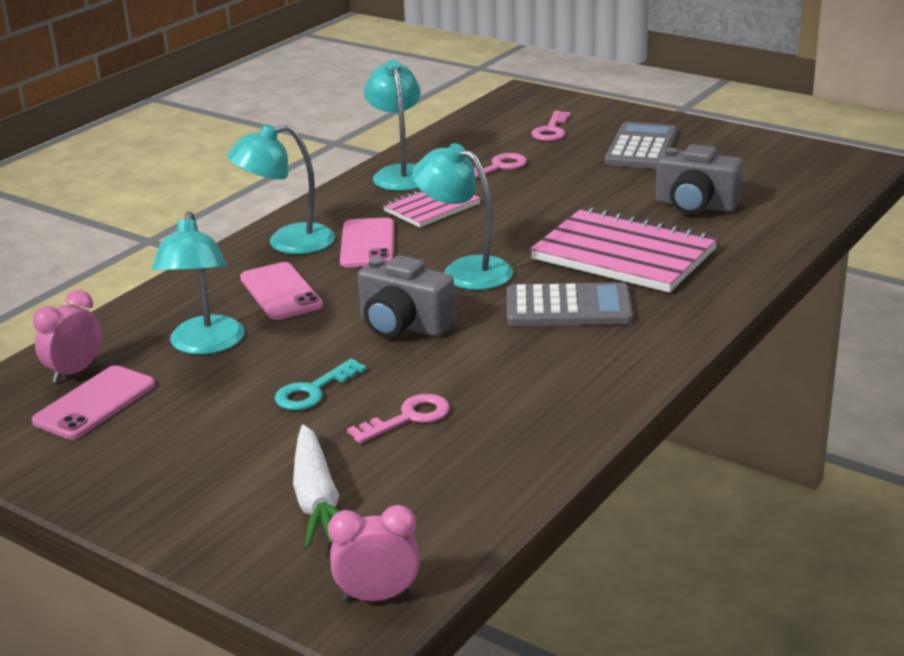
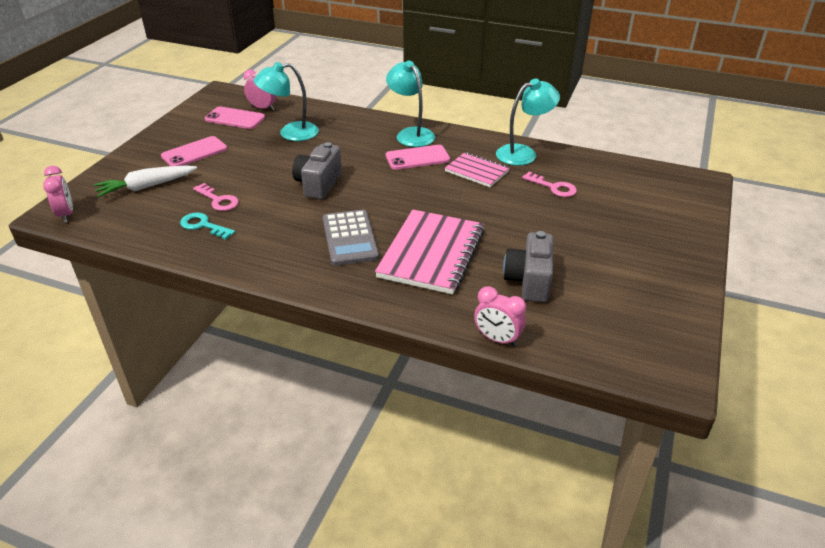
camera: 75 degrees right, 10 degrees up
(280, 292) = (351, 142): pink phone -> pink phone (194, 152)
(313, 391) = (246, 169): turquoise key -> turquoise key (203, 225)
(465, 270) = (391, 195): turquoise lamp -> none
(551, 130) = (636, 201): pink key -> none
(641, 148) = (628, 246): grey calculator -> none
(799, 234) = (497, 339): none -> pink clock

